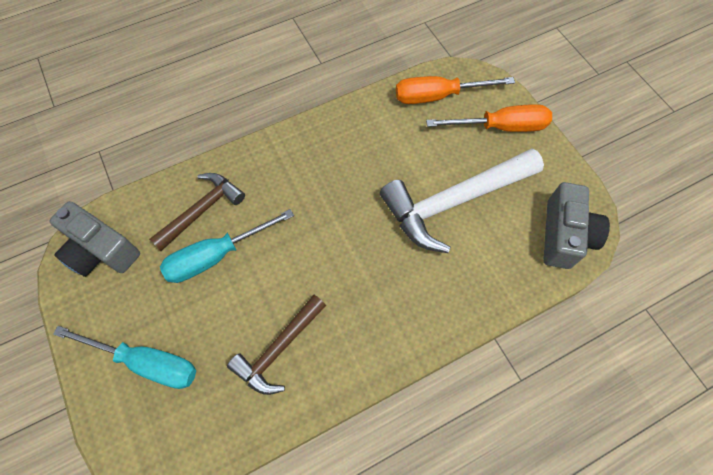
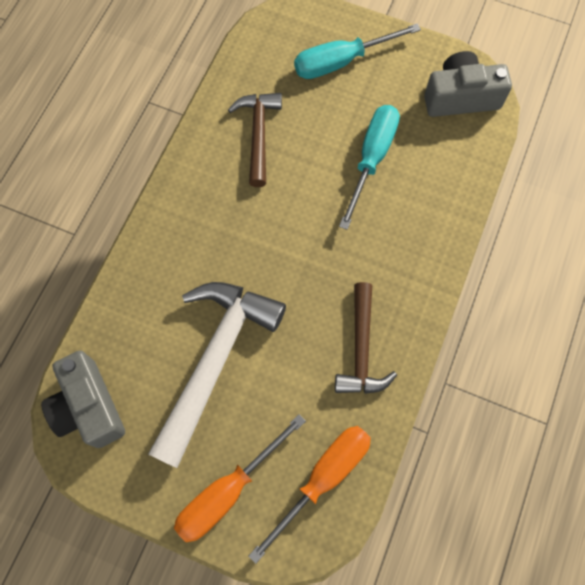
camera: 140 degrees right, 5 degrees up
(202, 210) = (422, 182): brown hammer -> brown hammer (361, 349)

